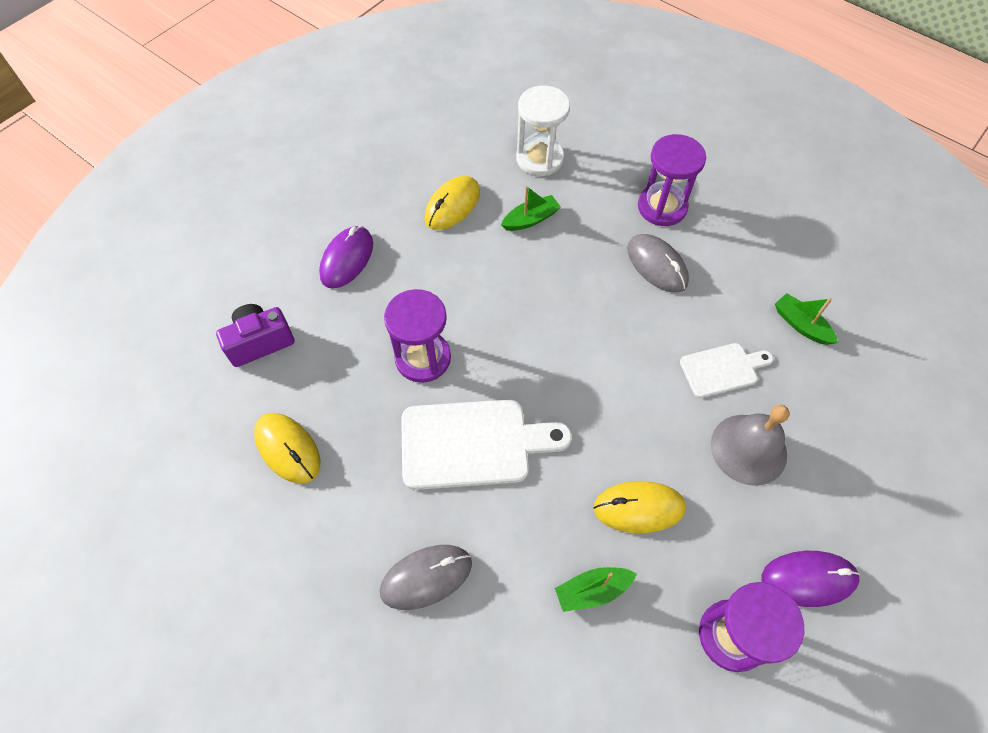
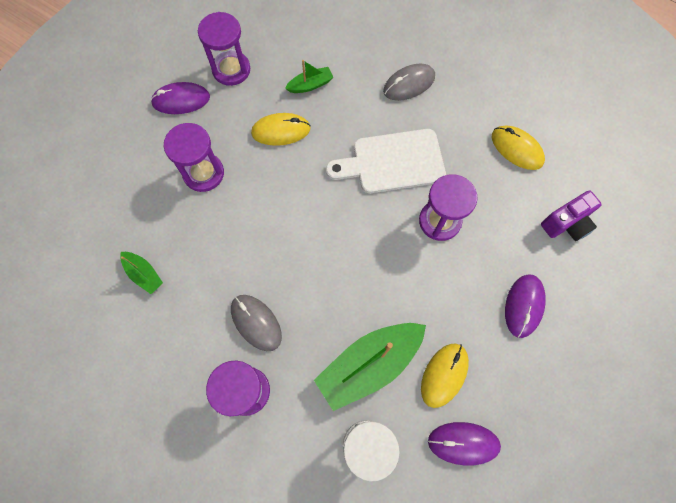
camera: 175 degrees right, 10 degrees up
(445, 154) = (463, 443): none -> purple mouse
(530, 219) = (369, 364): green boat -> green boat, size x2.06
(722, 369) = (213, 230): white cutting board -> none
(748, 449) = (203, 173): grey bell -> purple hourglass

